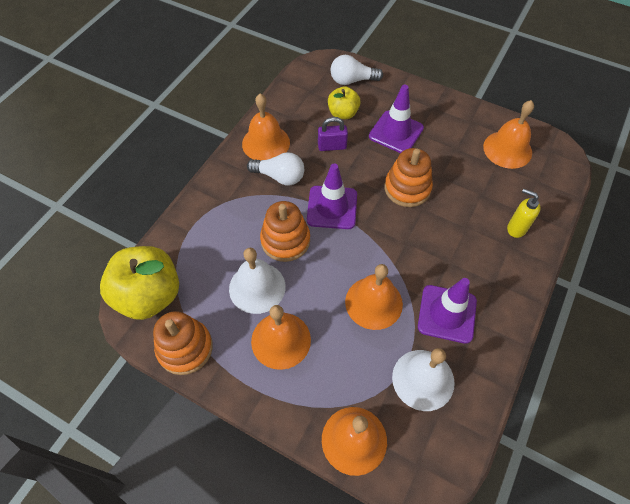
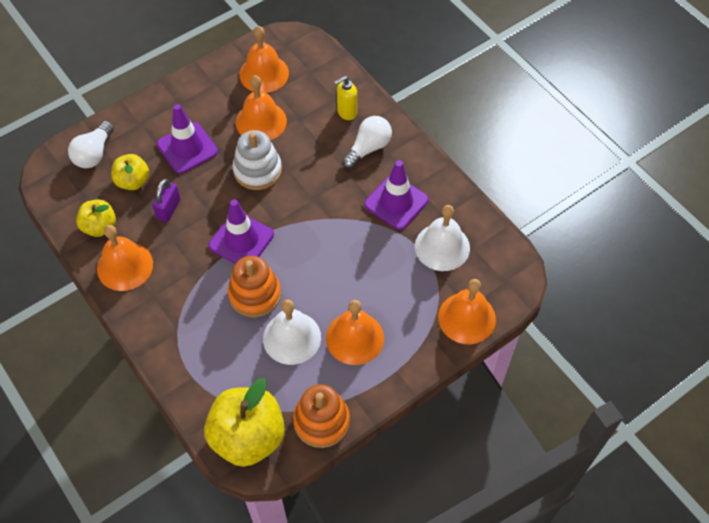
camera: 65 degrees left, 0 degrees up
(280, 177) = (177, 270): white light bulb -> white light bulb (368, 148)
(291, 113) = (100, 227): none -> yellow apple
(373, 302) = (357, 250): orange bell -> orange bell (261, 121)
(407, 188) = (257, 170): orange stacking toy -> white stacking toy

